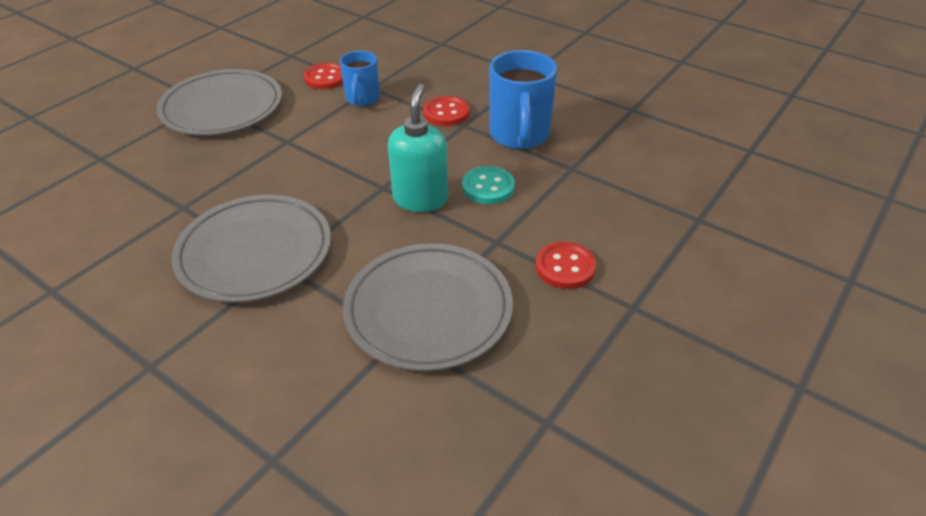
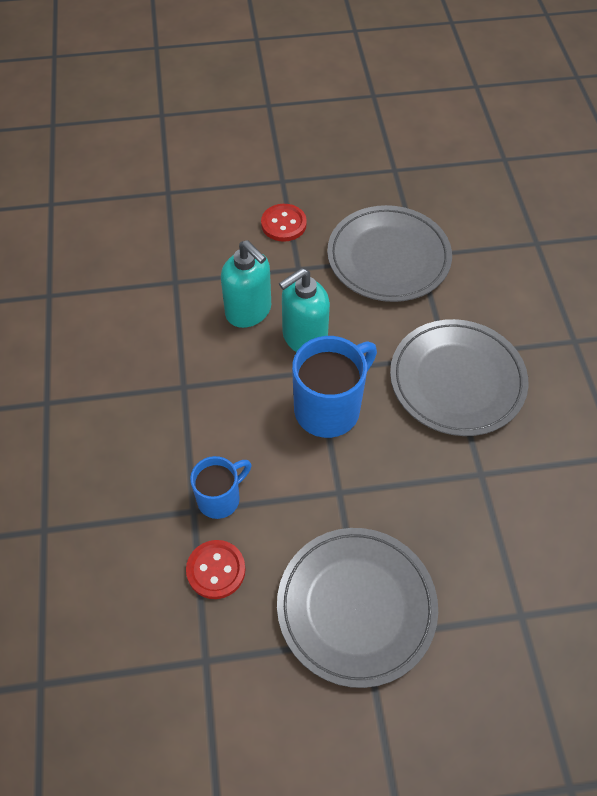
camera: 135 degrees left, 15 degrees up
(446, 113) = (178, 413): red button -> none
(488, 187) = (249, 311): turquoise button -> turquoise soap dispenser
(519, 136) = (163, 339): blue mug -> blue mug (329, 408)

